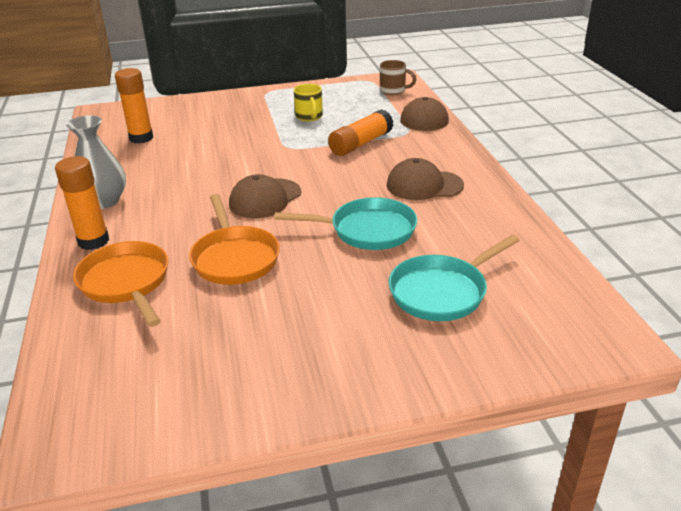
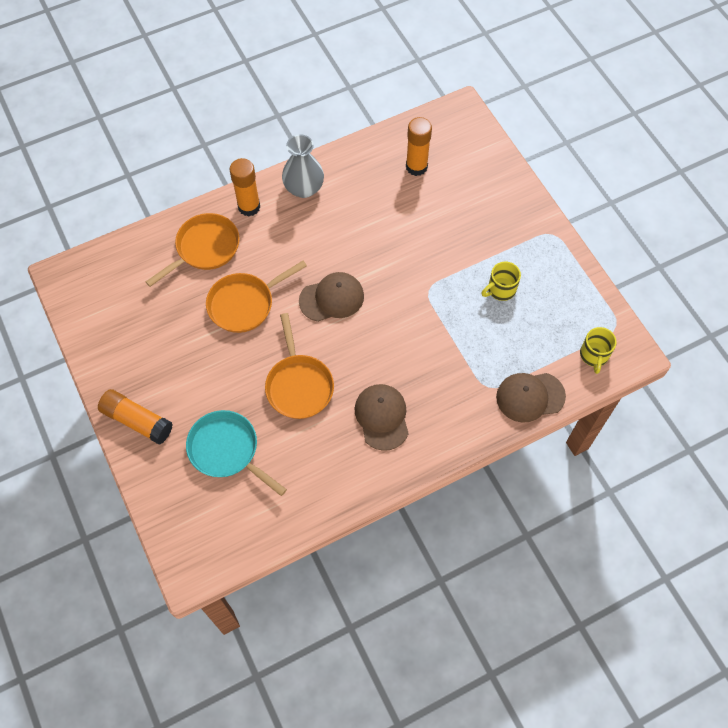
camera: 75 degrees right, 30 degrees up
(265, 199) = (332, 298): brown cap -> brown cap turned 135 degrees clockwise
(360, 144) = (451, 349): orange glue stick -> orange glue stick (137, 420)
(367, 230) = (299, 385): turquoise pan -> orange pan
(393, 90) = (594, 355): brown mug -> yellow mug

